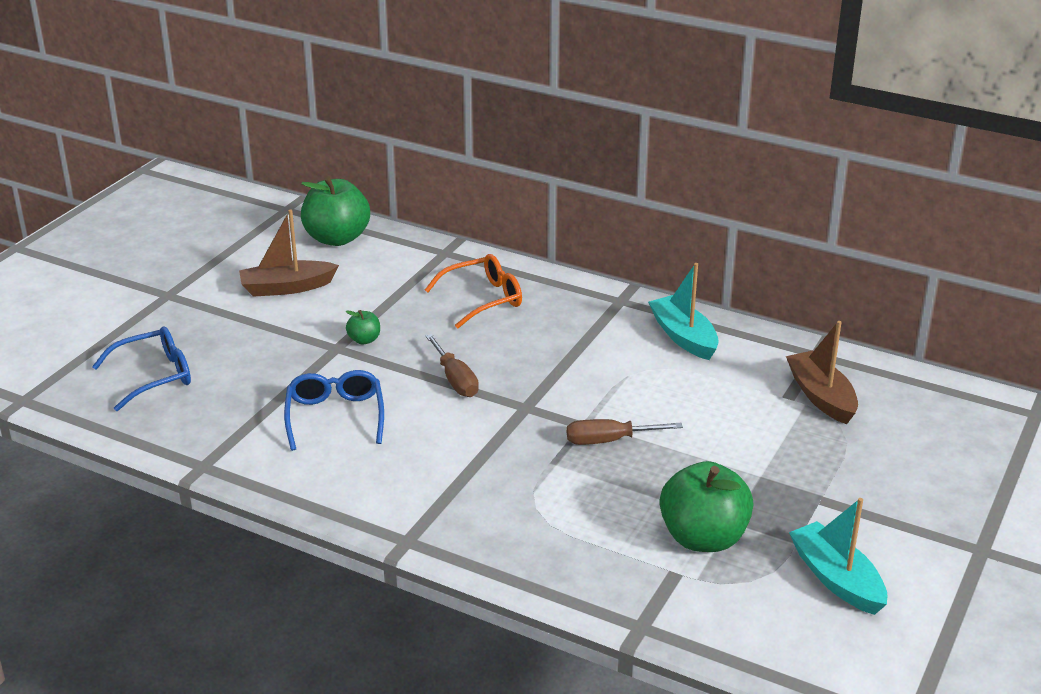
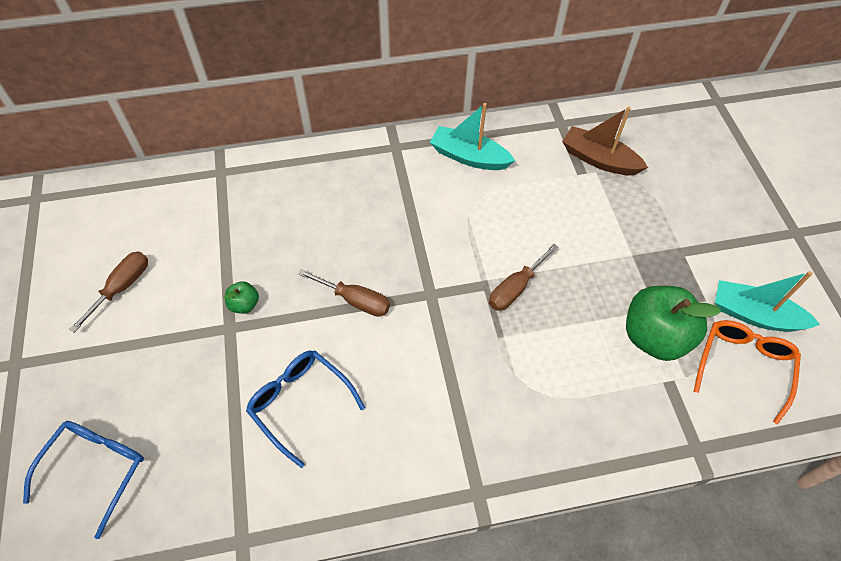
camera: 40 degrees left, 25 degrees up
(287, 287) = (122, 287): brown boat -> brown screwdriver
(337, 238) = (114, 206): green apple -> none
(483, 299) = (297, 204): orange glasses -> orange glasses (743, 366)

